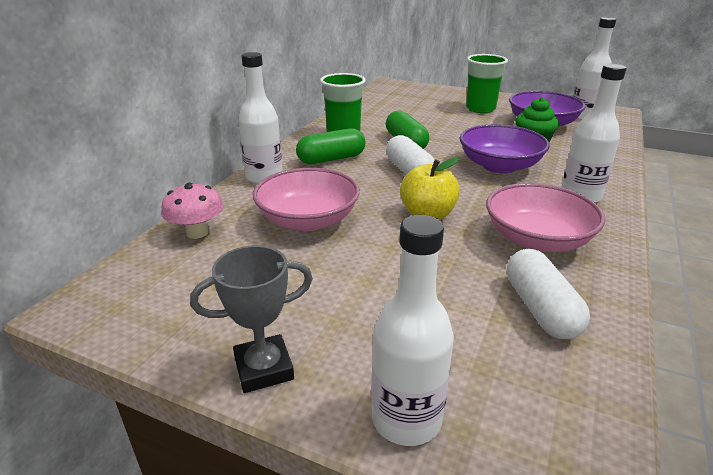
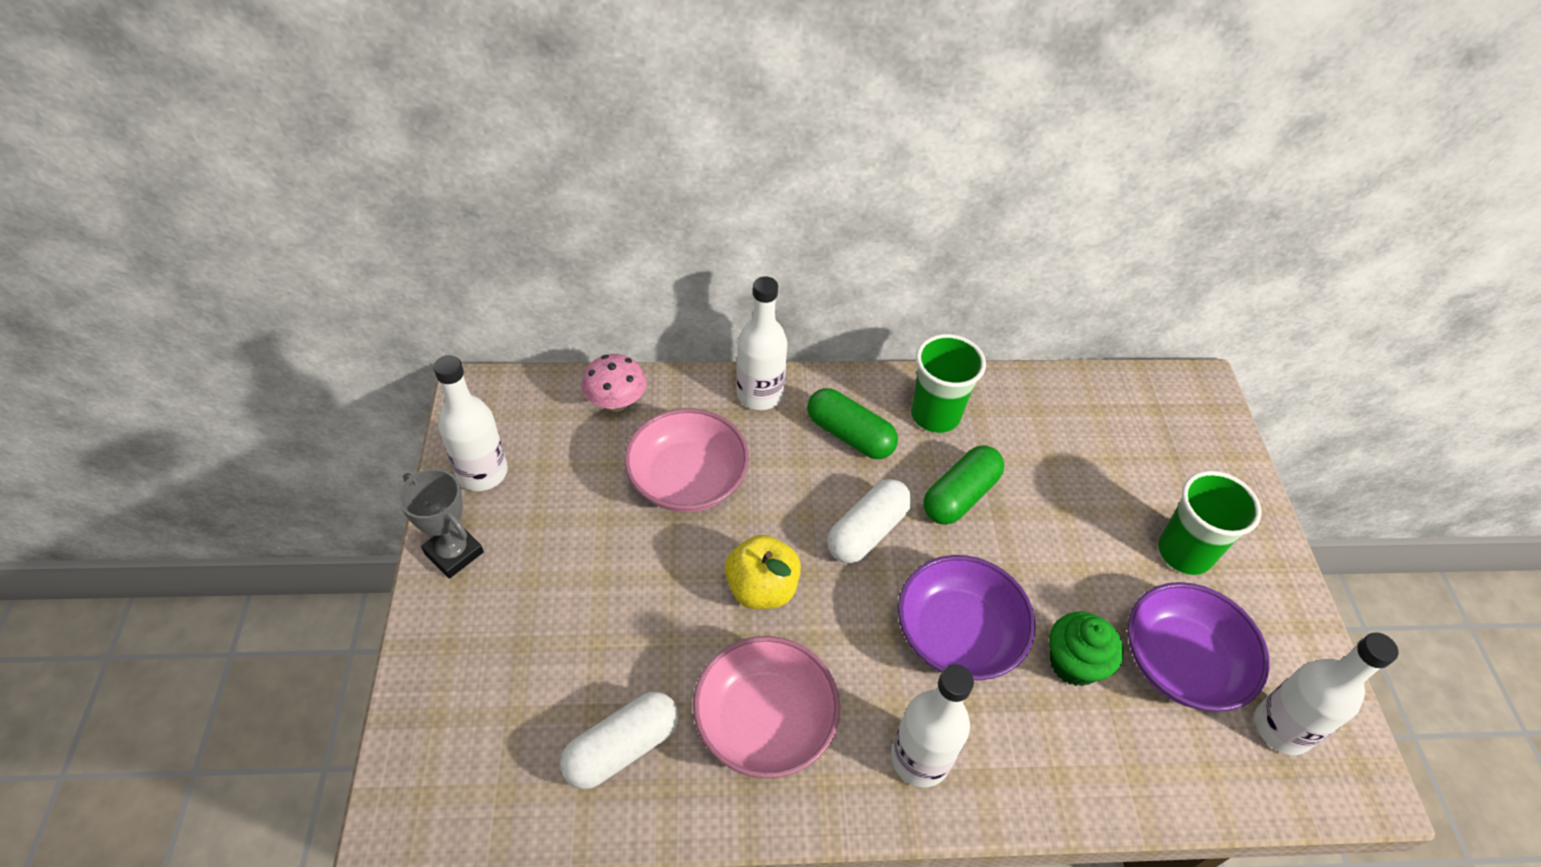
camera: 60 degrees right, 20 degrees up
(406, 419) = (434, 672): white bottle -> white bottle (482, 472)

